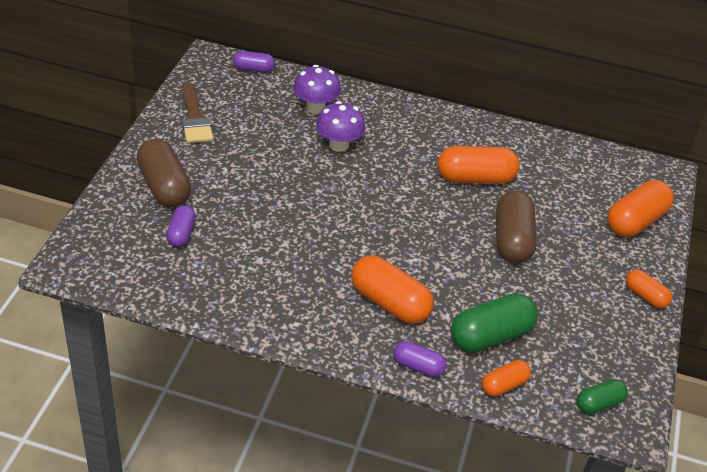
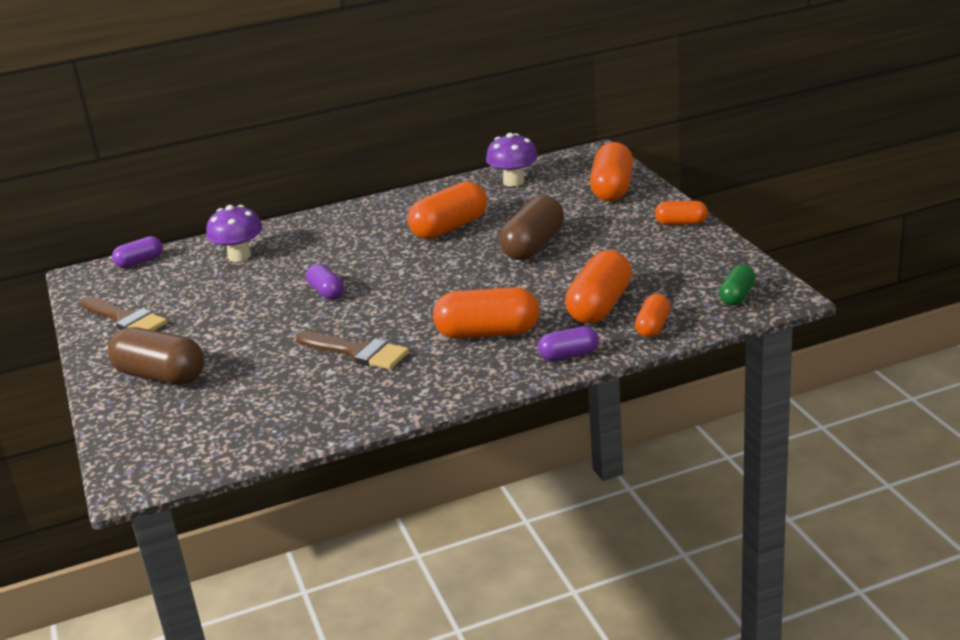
camera: 30 degrees left, 15 degrees down
(181, 233) = (226, 395): purple capsule -> purple capsule (326, 292)
(293, 256) = (357, 352): none -> brown brush
(339, 145) = (297, 267): purple mushroom -> purple mushroom (513, 182)
(490, 336) = (599, 306): green capsule -> orange capsule
(512, 240) = (533, 246): brown capsule -> brown capsule turned 60 degrees clockwise

